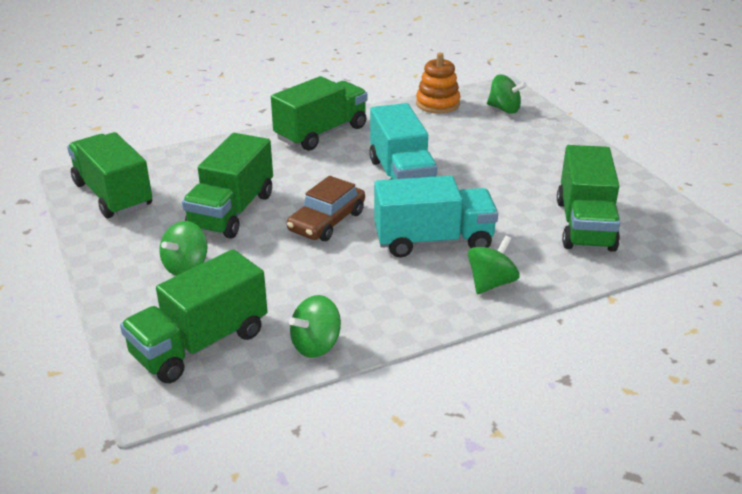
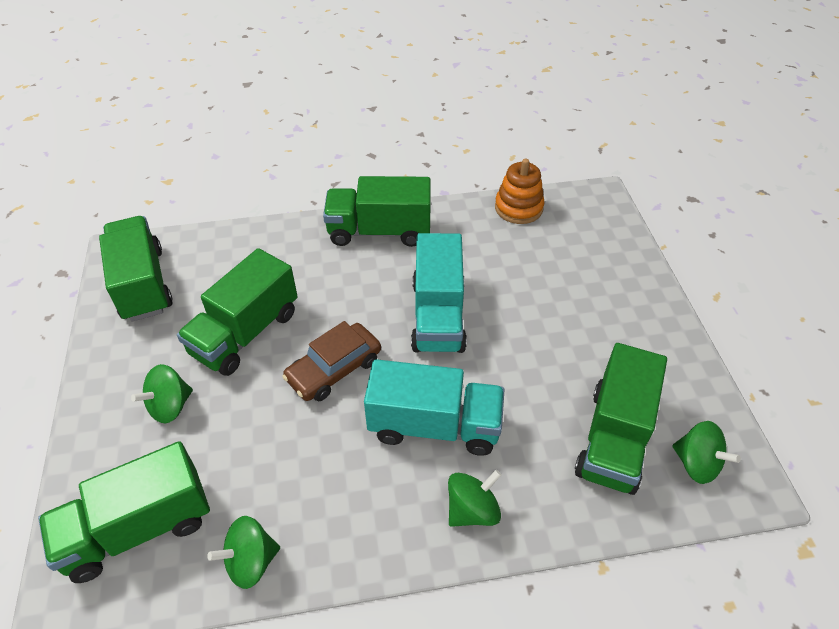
camera: 15 degrees right, 15 degrees up
(321, 133) = (379, 231): green truck -> green truck turned 150 degrees counterclockwise
(504, 109) = (589, 229): green spinning top -> green spinning top (696, 463)

